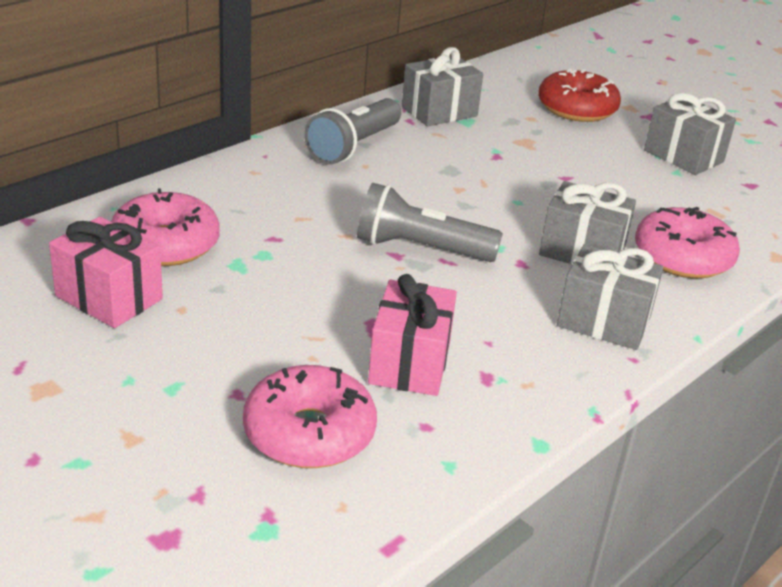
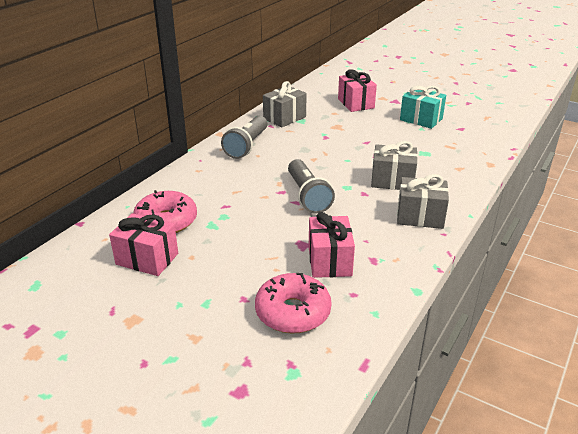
camera: 10 degrees left, 0 degrees up
(420, 248) = (307, 196): grey flashlight -> grey flashlight turned 105 degrees counterclockwise
(576, 108) = (356, 103): red donut -> pink gift
(682, 257) = (444, 174): pink donut -> none
(683, 156) = (421, 119): grey gift -> turquoise gift

